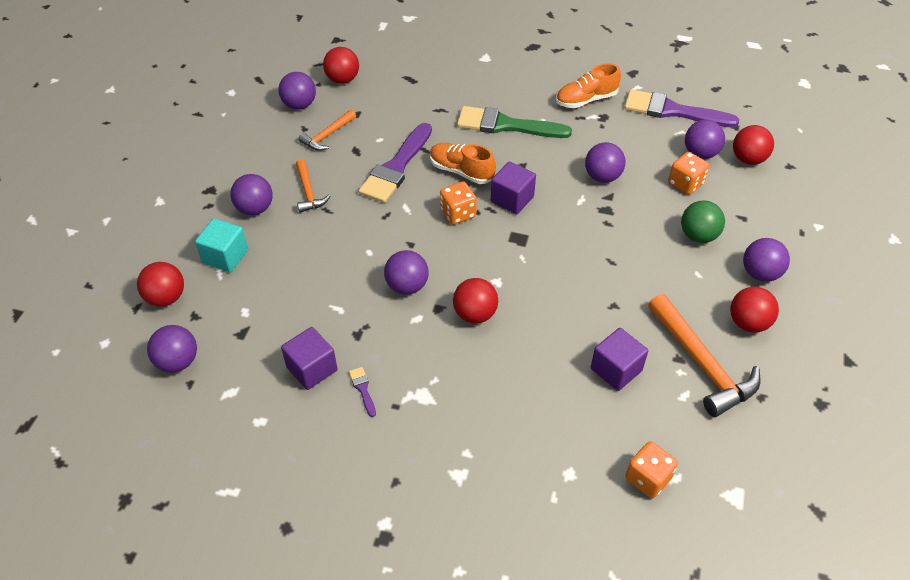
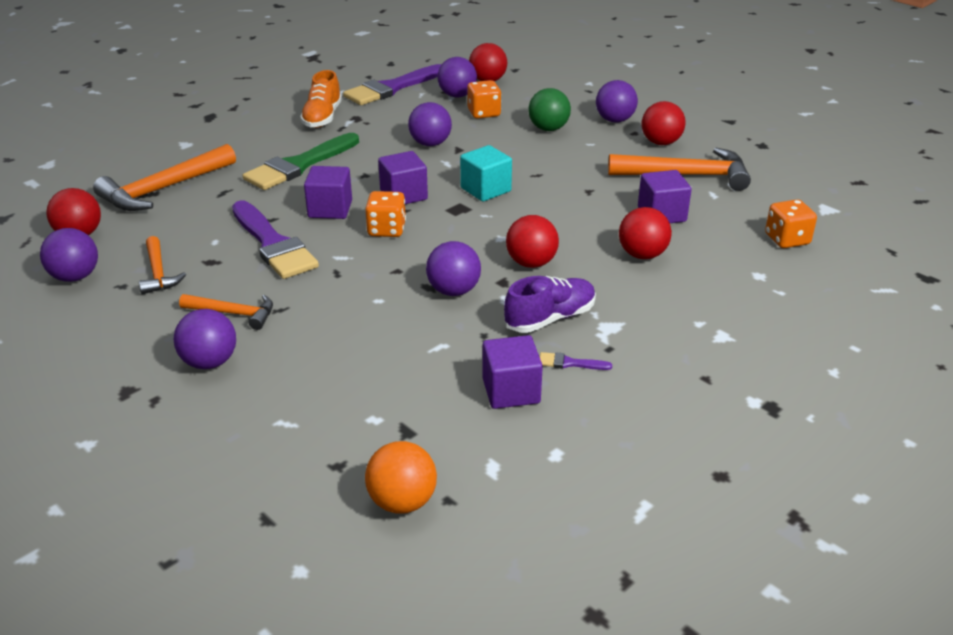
camera: 60 degrees left, 15 degrees down
(166, 298) = (278, 484): red ball -> red ball (642, 255)
(178, 361) = (402, 502): purple ball -> orange ball
(225, 256) = (263, 410): turquoise cube -> turquoise cube (485, 190)
(410, 355) = (550, 318): none -> purple shoe
(421, 82) = (163, 189): none -> orange hammer
(461, 171) = (330, 209): orange shoe -> purple cube

